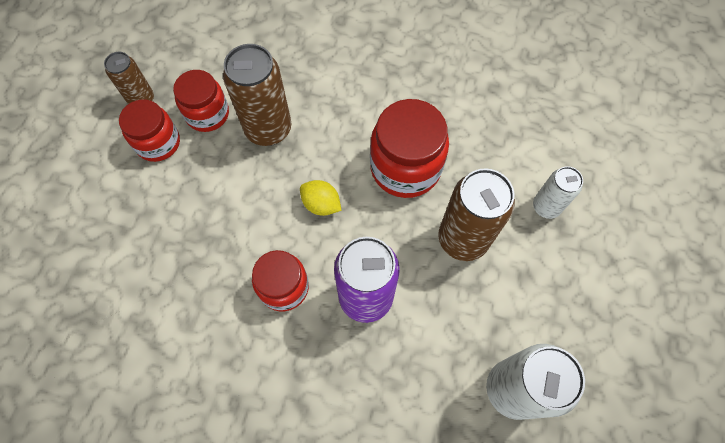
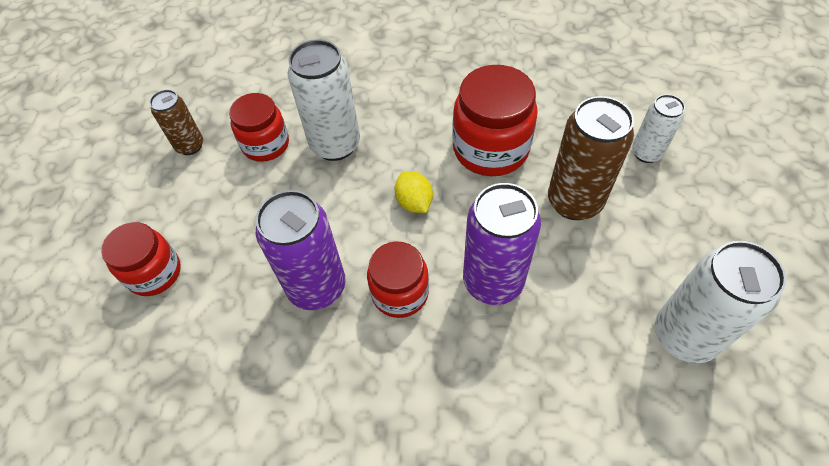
camera: 10 degrees left, 10 degrees down
(158, 143) = (219, 183): red jar -> red jar (154, 273)
(216, 264) = (317, 287): none -> purple can
(268, 129) = (335, 144): brown can -> white can
(321, 204) = (414, 202): yellow lemon -> yellow lemon turned 45 degrees clockwise

